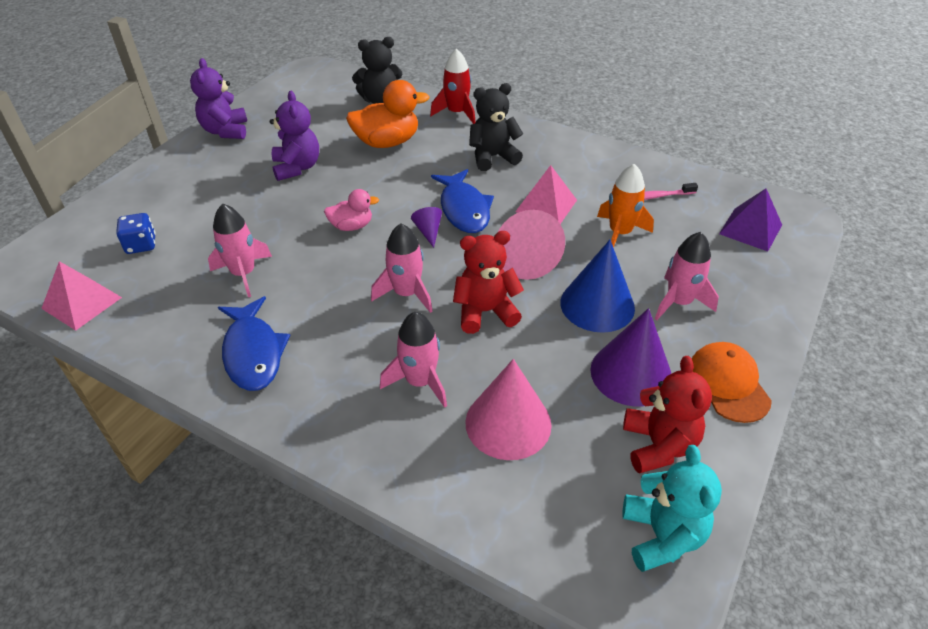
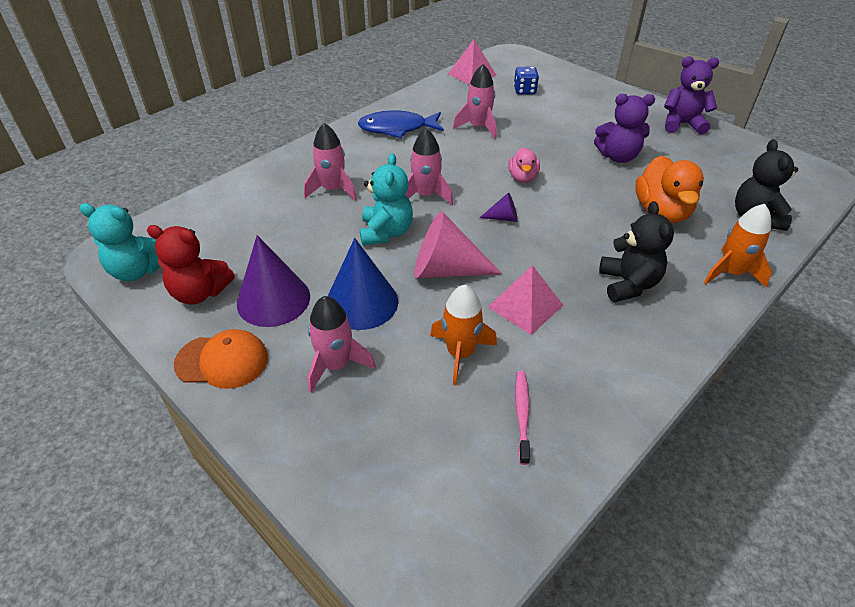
camera: 105 degrees right, 0 degrees up
(456, 113) = (731, 273): red rocket -> orange rocket
(464, 209) = (532, 245): blue fish -> none
(485, 312) = (386, 232): red teddy bear -> turquoise teddy bear
(508, 423) = (272, 222): pink cone -> none
(750, 229) = (427, 497): purple pyramid -> none

